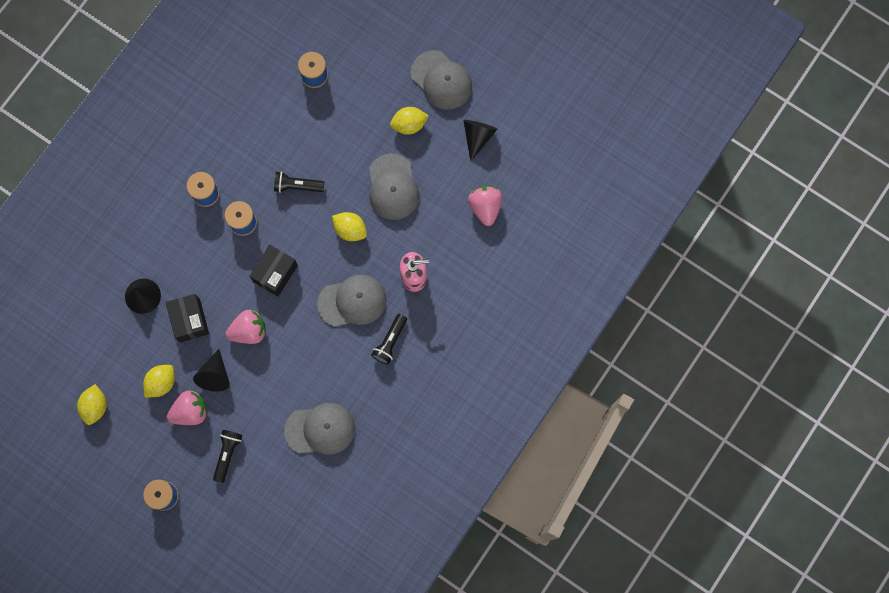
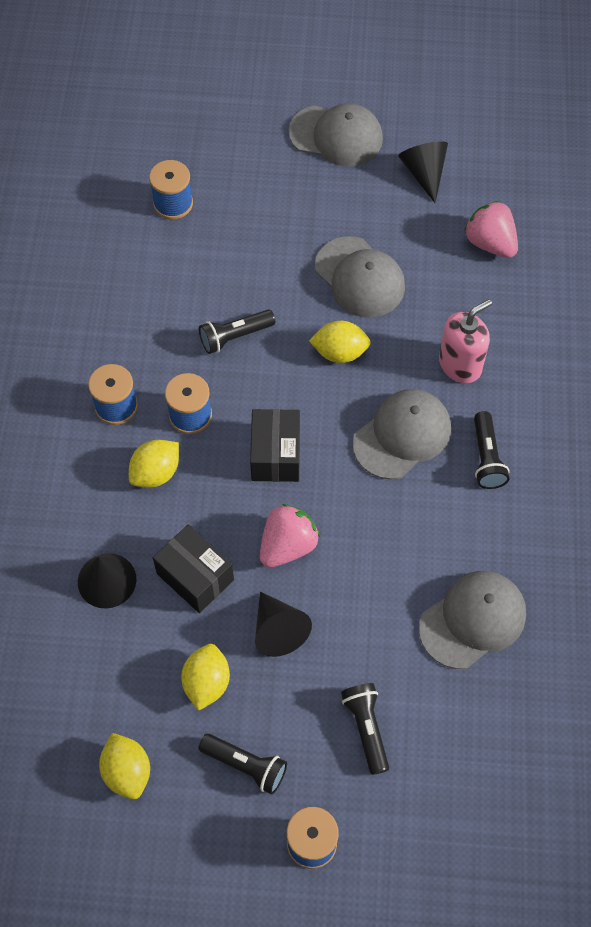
camera: 30 degrees left, 15 degrees down
(155, 438) = (246, 765): none -> black flashlight
(190, 411) = (274, 699): pink strawberry -> none
(409, 125) = (330, 200): yellow lemon -> yellow lemon (156, 473)

